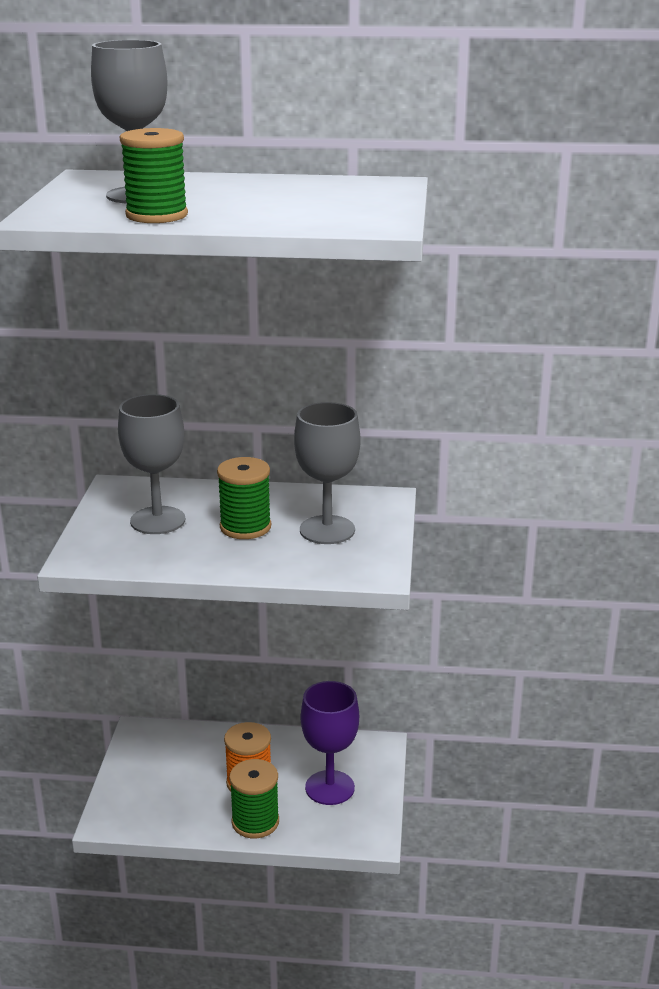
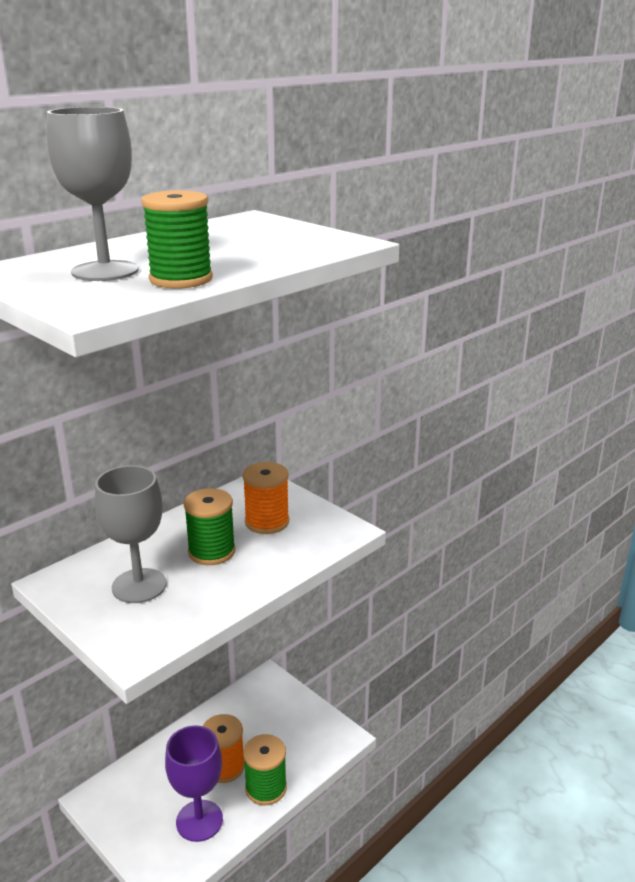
camera: 50 degrees left, 0 degrees up
(327, 530) = (267, 522): grey goblet -> orange spool
(330, 788) = (277, 727): purple goblet -> purple goblet (199, 820)

